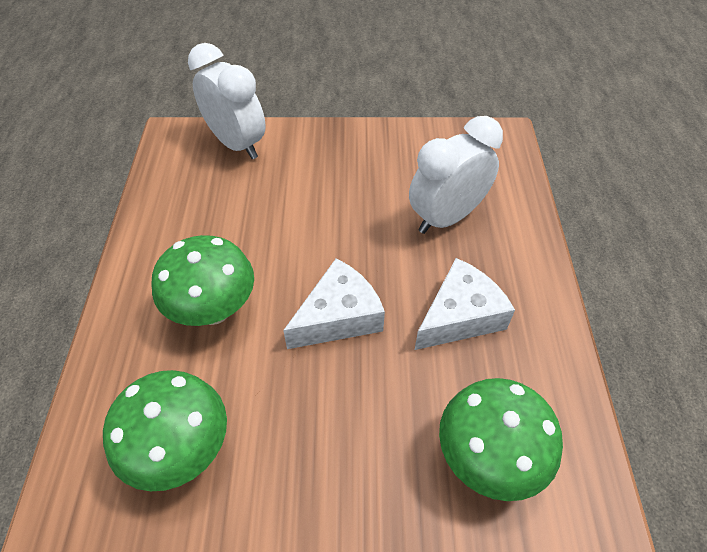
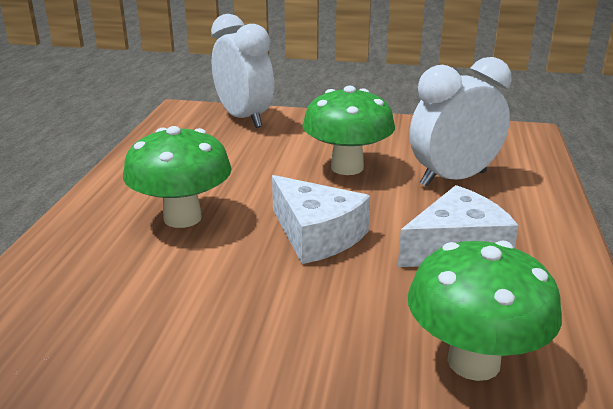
camera: 10 degrees right, 25 degrees down
(181, 449) = (109, 312): green mushroom -> green mushroom (347, 167)
(338, 317) = (316, 235): white cheese -> white cheese turned 75 degrees clockwise

